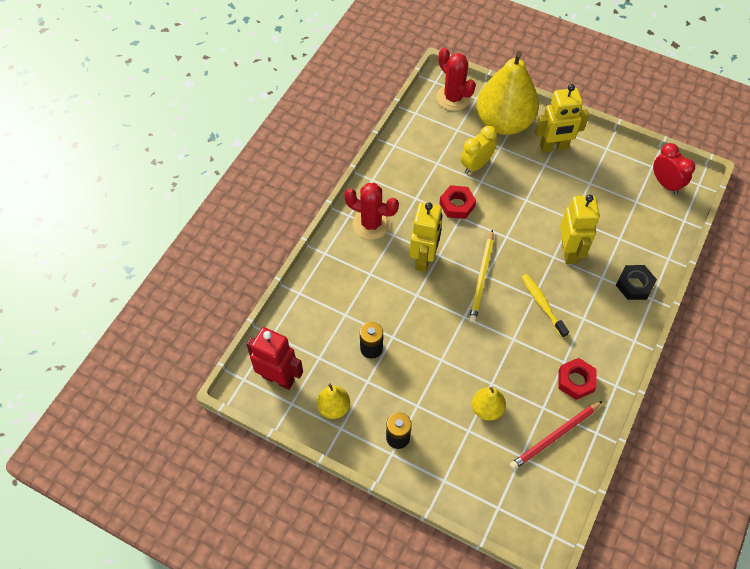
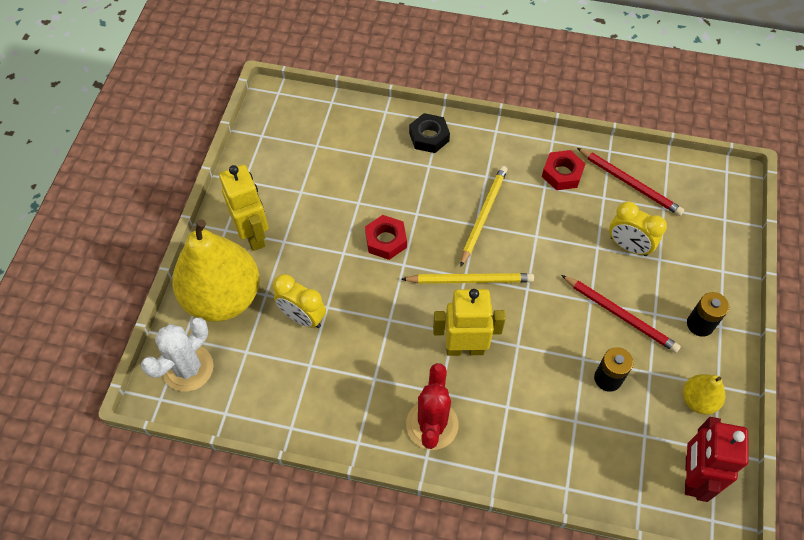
camera: 105 degrees left, 0 degrees up
(423, 377) = (620, 315): none -> red pencil
(453, 98) = (188, 368): red cactus -> white cactus
(457, 205) = (372, 327): red nut -> red nut (386, 240)
(487, 409) = (628, 246): yellow pear -> yellow clock
(542, 304) = (483, 215): yellow toothbrush -> yellow pencil
(569, 251) = (405, 199): yellow robot -> none
(665, 184) = (285, 121): red clock -> none

